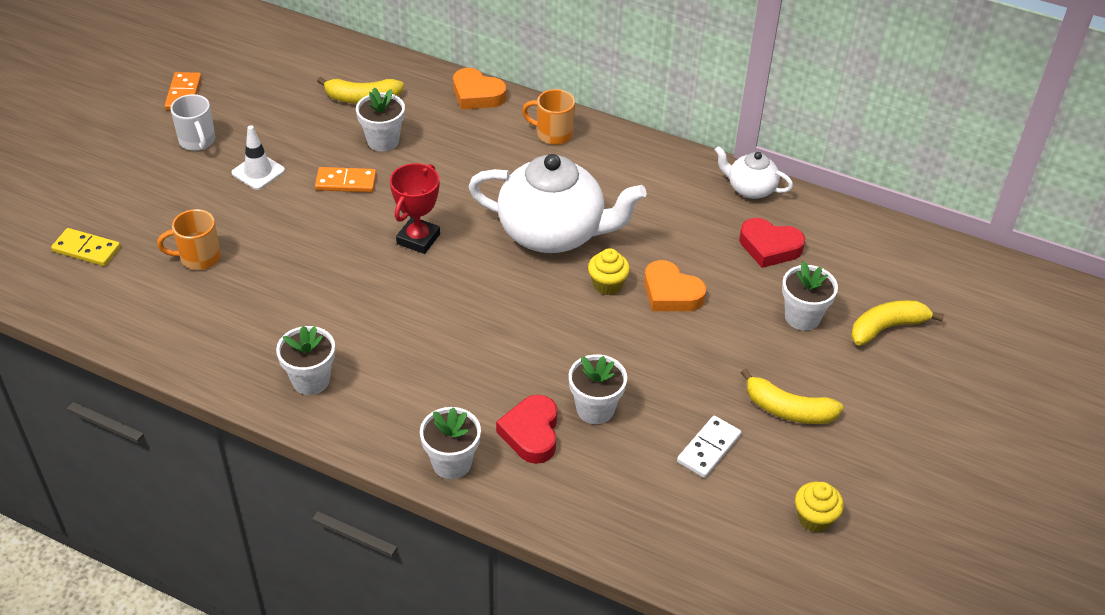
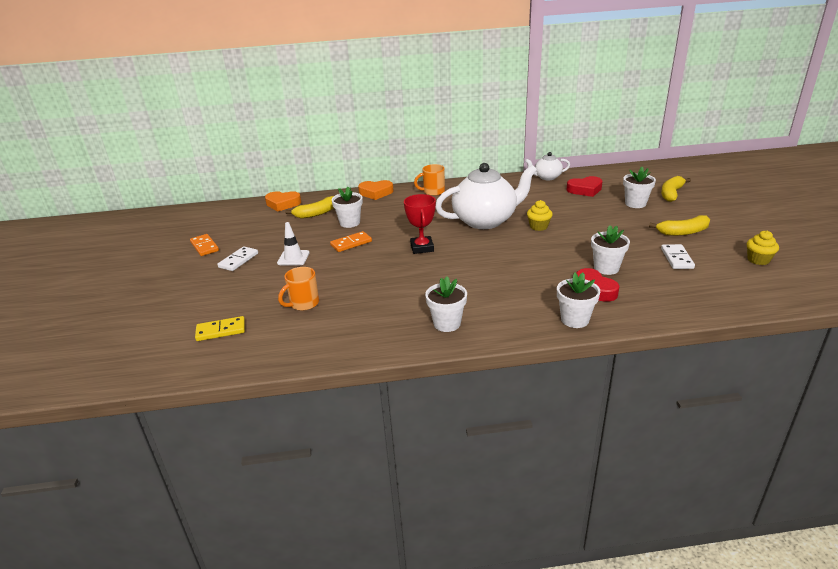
camera: 30 degrees left, 15 degrees down
(197, 141) = (238, 260): white mug -> white domino
(671, 293) = (570, 218): orange heart -> orange heart (283, 204)

